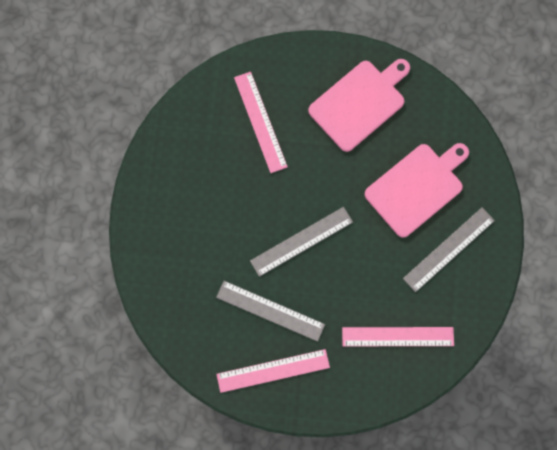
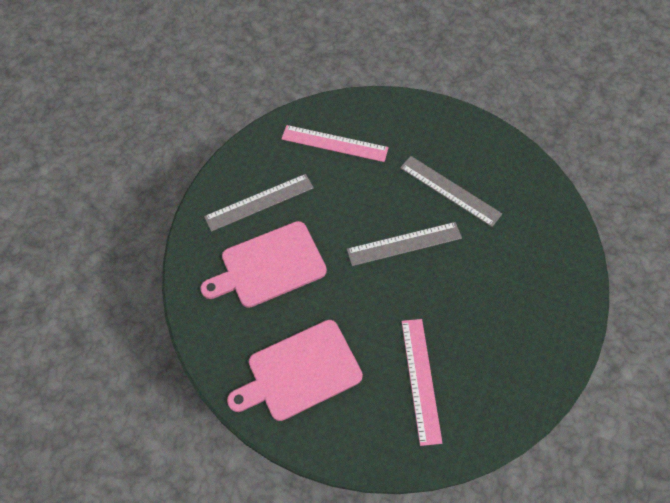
camera: 165 degrees left, 15 degrees down
(273, 371) = (457, 143): pink ruler -> none

